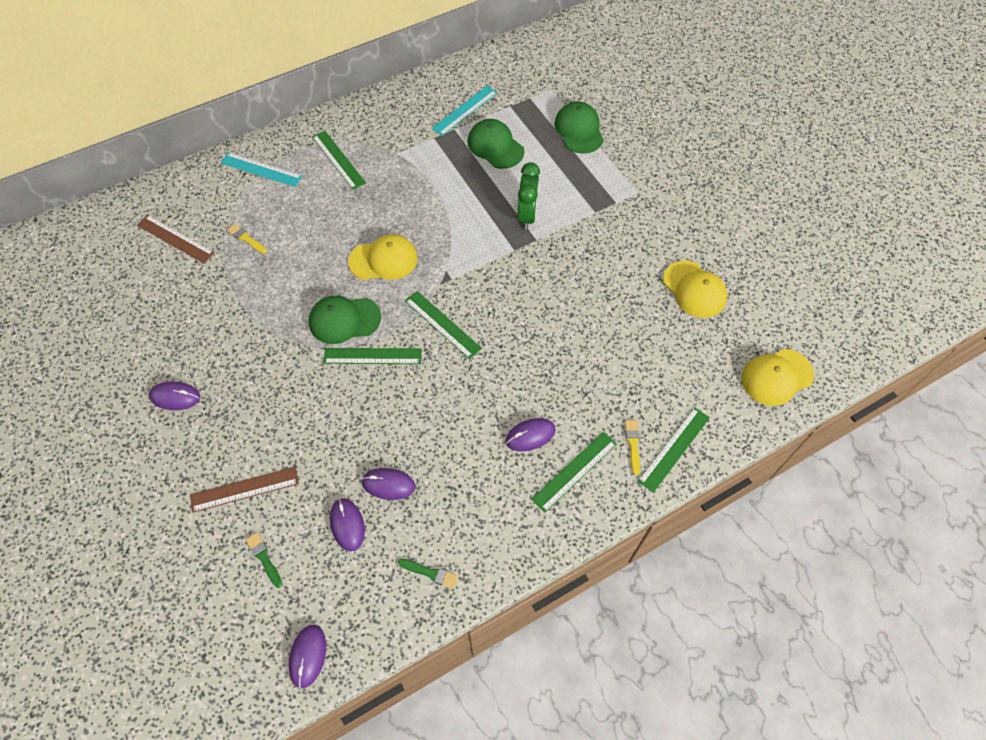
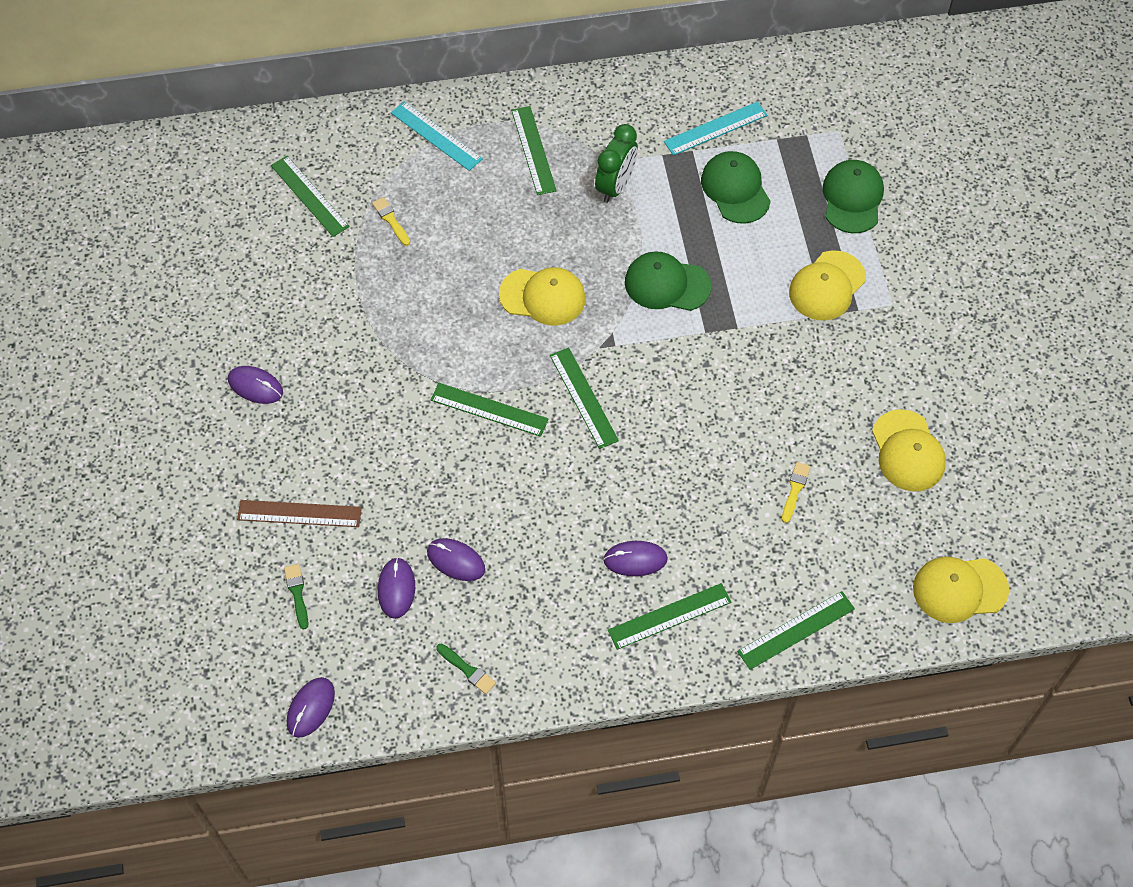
camera: 20 degrees right, 0 degrees up
(175, 239) = (309, 196): brown ruler -> green ruler
(344, 320) = (471, 356): green cap -> green cap (667, 284)
(527, 216) = (738, 293): green clock -> green clock (615, 186)
(587, 193) = (827, 286): none -> yellow cap
(633, 444) = (750, 609): yellow brush -> yellow brush (795, 490)

